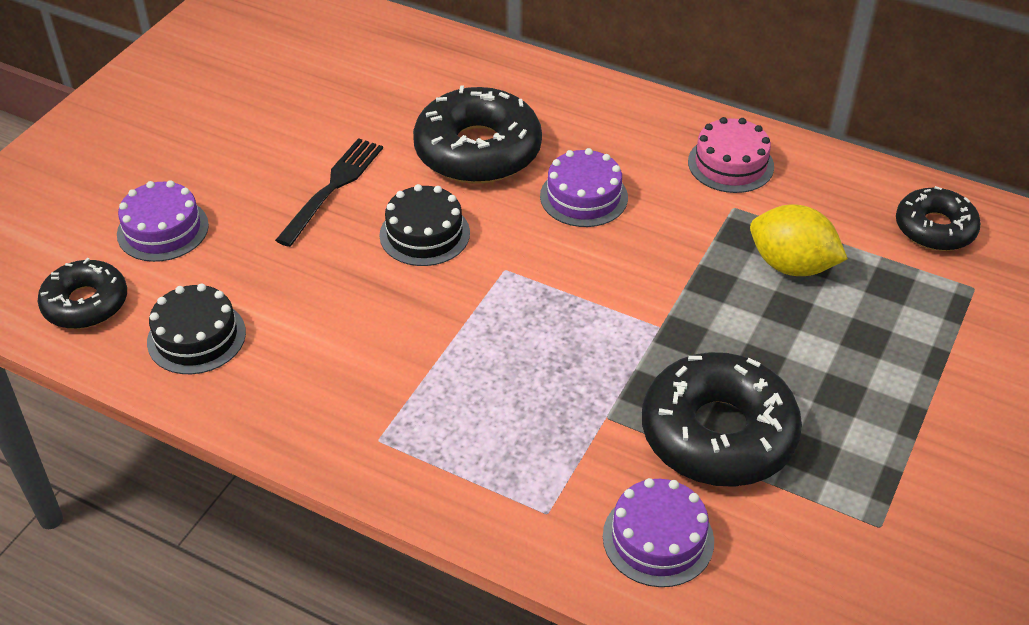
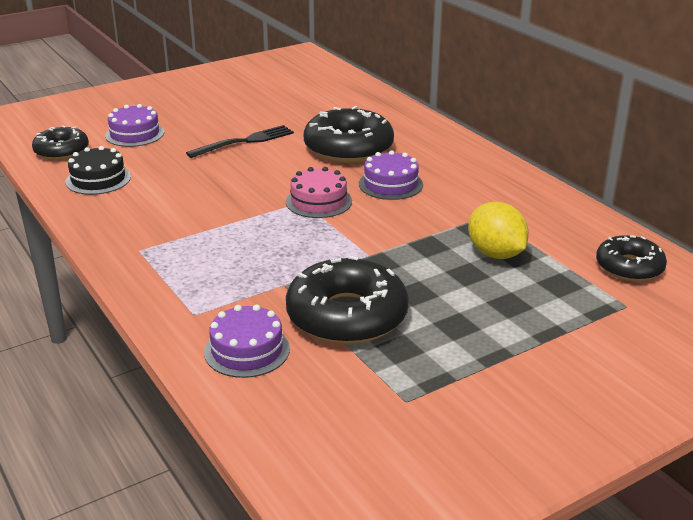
camera: 30 degrees right, 15 degrees down
(424, 234) = (273, 174): black cake -> none
(730, 164) = (509, 196): pink cake -> pink cake (318, 201)

